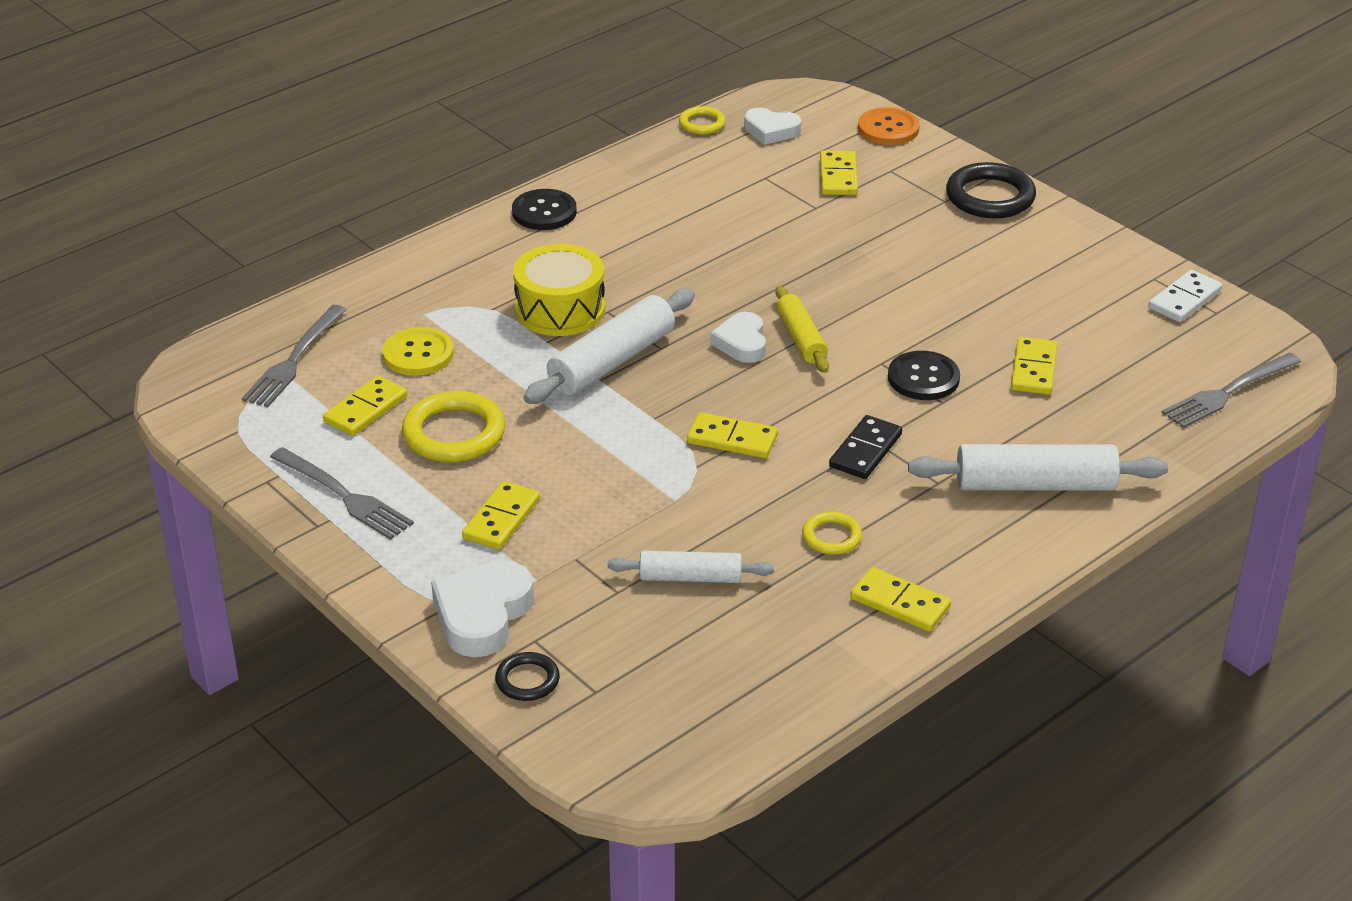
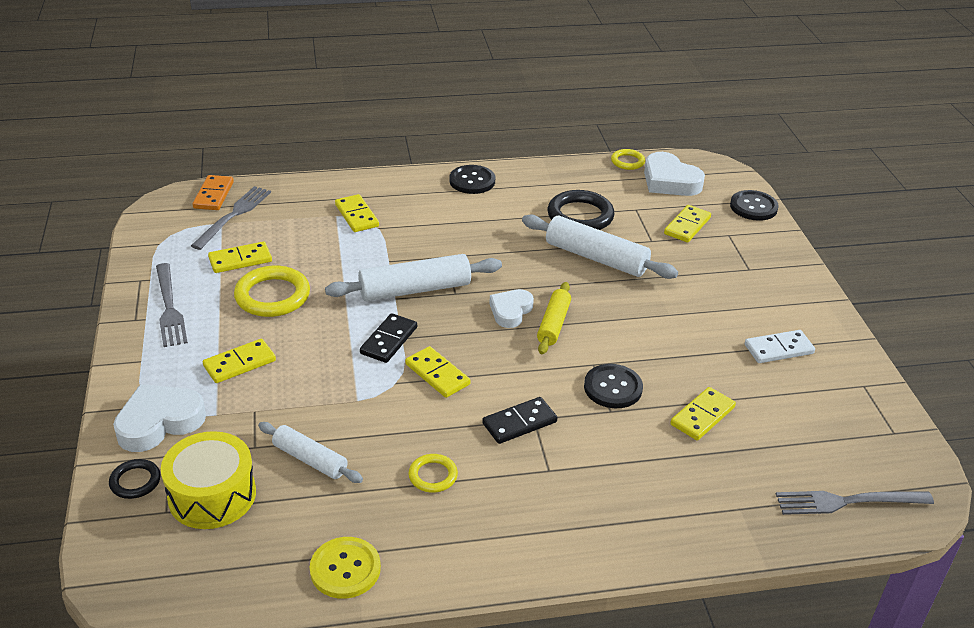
camera: 30 degrees right, 0 degrees up
(236, 347) = (213, 195): none -> orange domino
(293, 361) = (234, 215): grey fork -> grey fork turned 150 degrees clockwise
(418, 354) = (306, 238): yellow button -> yellow button (345, 569)
(560, 309) = (418, 244): yellow drum -> yellow drum (212, 495)
(642, 426) = (388, 340): none -> black domino
(771, 130) = (669, 181): white heart -> white heart, size x1.53
(888, 129) = (753, 207): orange button -> black button
(900, 603) = (430, 551): yellow domino -> yellow domino (356, 216)
(990, 197) = (786, 278): black ring -> black ring (580, 216)
(1035, 485) = (620, 506): white rolling pin -> white rolling pin (596, 258)
(1184, 299) = (875, 412): white domino -> white domino (778, 349)

